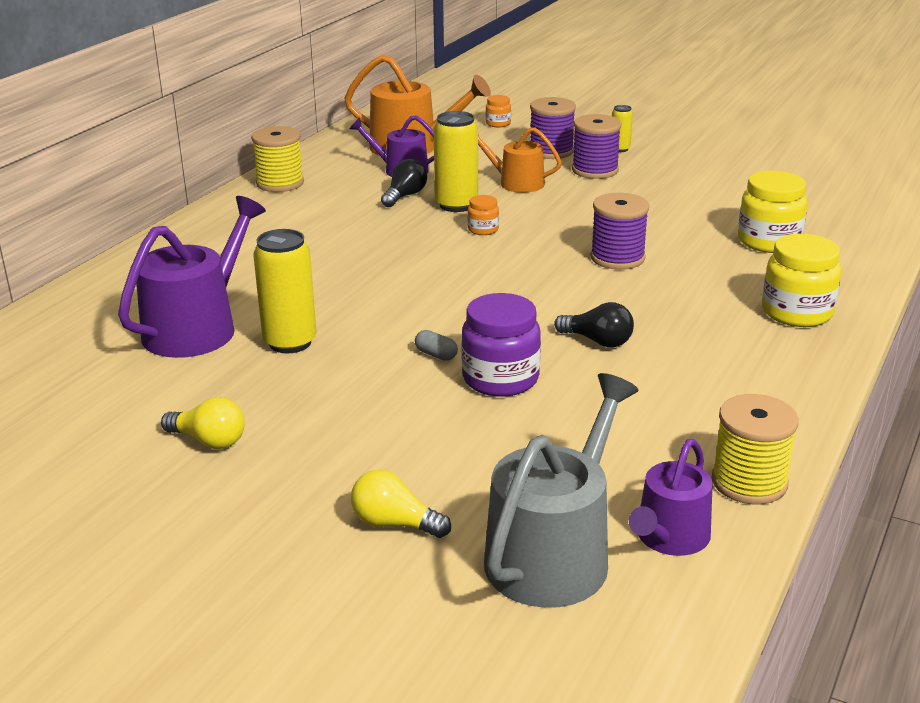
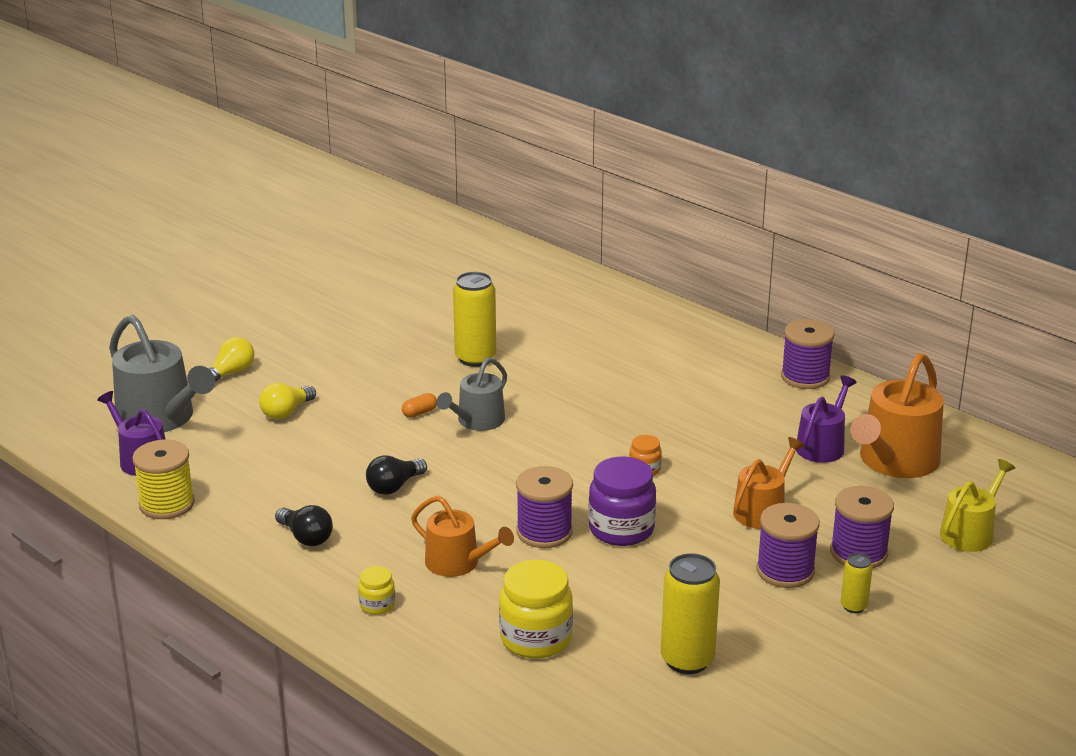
camera: 105 degrees right, 0 degrees up
(197, 328) = (520, 326): purple watering can -> none
(209, 441) = (363, 324): yellow light bulb -> yellow light bulb (286, 412)
(280, 183) = (805, 377): yellow spool -> purple spool
(405, 196) = (748, 439): black light bulb -> black light bulb (306, 537)
(436, 355) = (419, 413): grey capsule -> orange capsule
(437, 318) = (477, 421): none -> grey watering can
(456, 205) = (713, 464): yellow can -> yellow can (687, 660)
(498, 123) = (970, 532): orange jar -> yellow watering can
(500, 379) = (366, 433): purple jar -> purple jar (621, 529)
(699, 287) = (458, 563): none -> orange watering can
(797, 313) = (377, 605): yellow jar -> yellow jar, size x0.51

